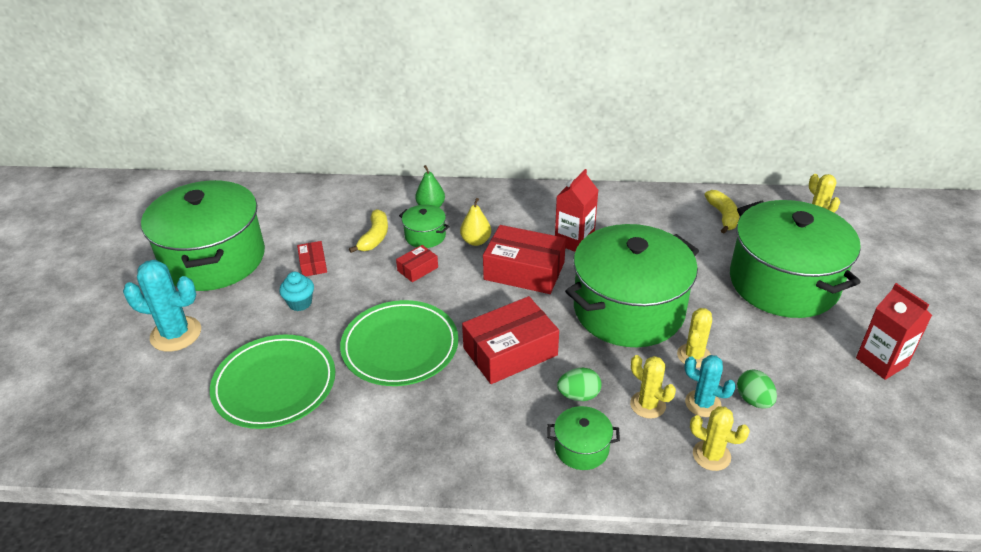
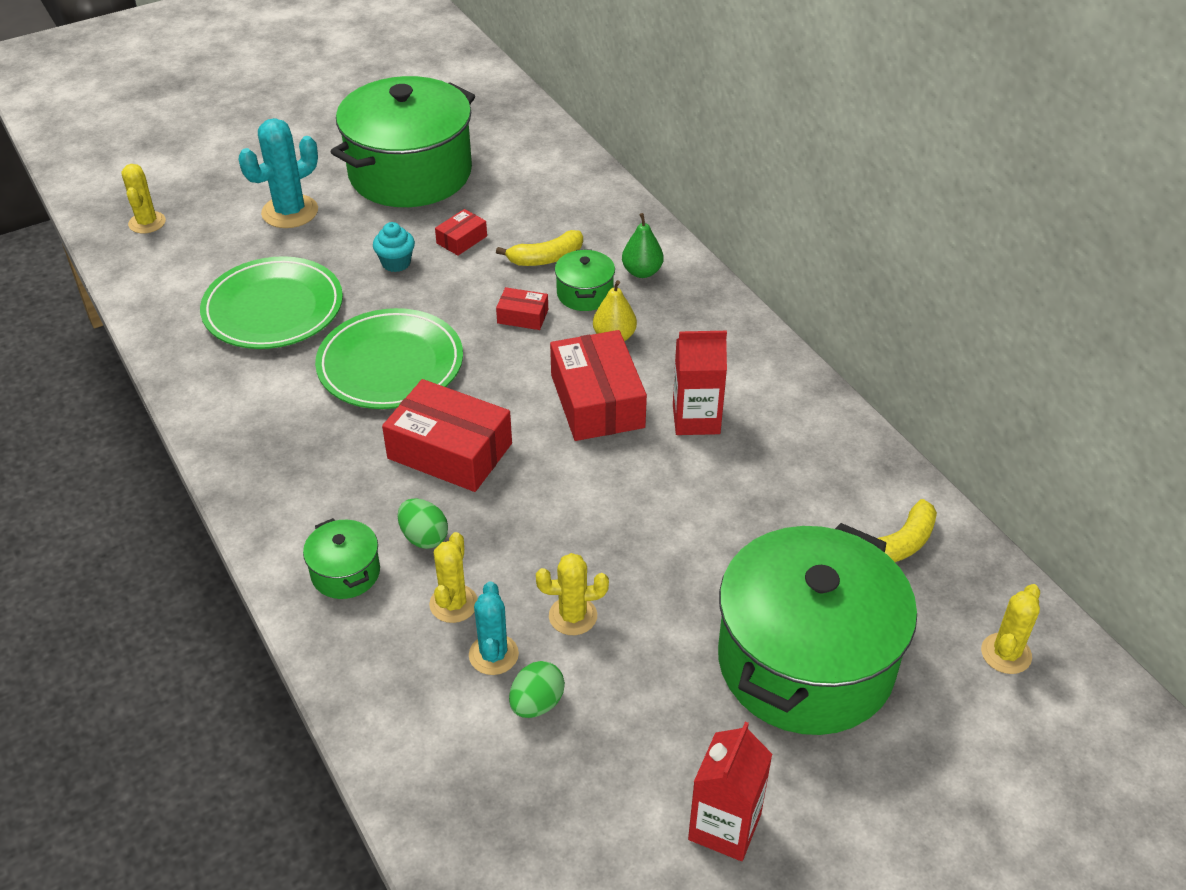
camera: 55 degrees right, 5 degrees up
(176, 334) = (290, 212): turquoise cactus -> turquoise cactus turned 75 degrees clockwise
(628, 309) = (607, 522): green pot -> none
(711, 455) = (413, 692): yellow cactus -> yellow cactus (147, 223)

